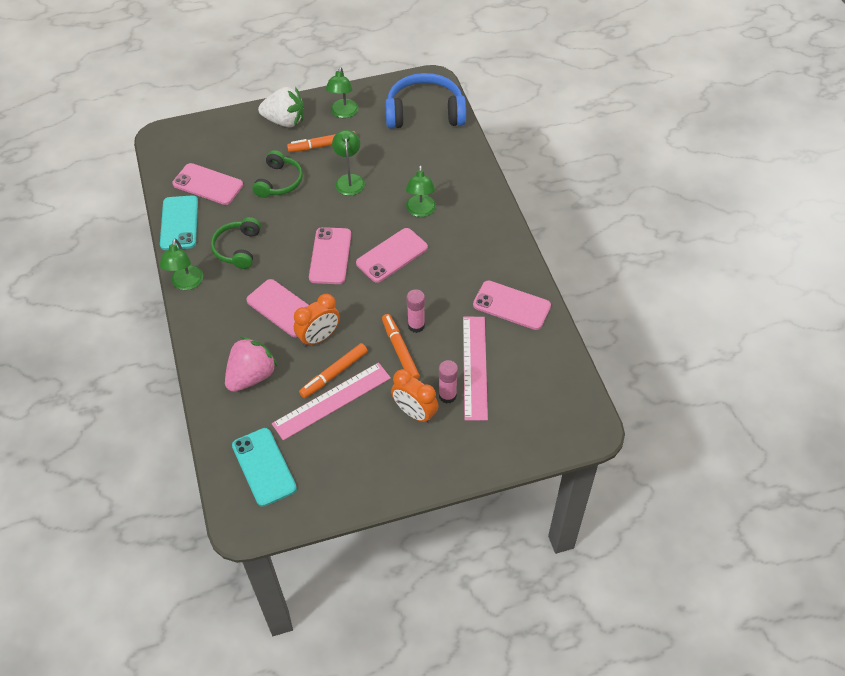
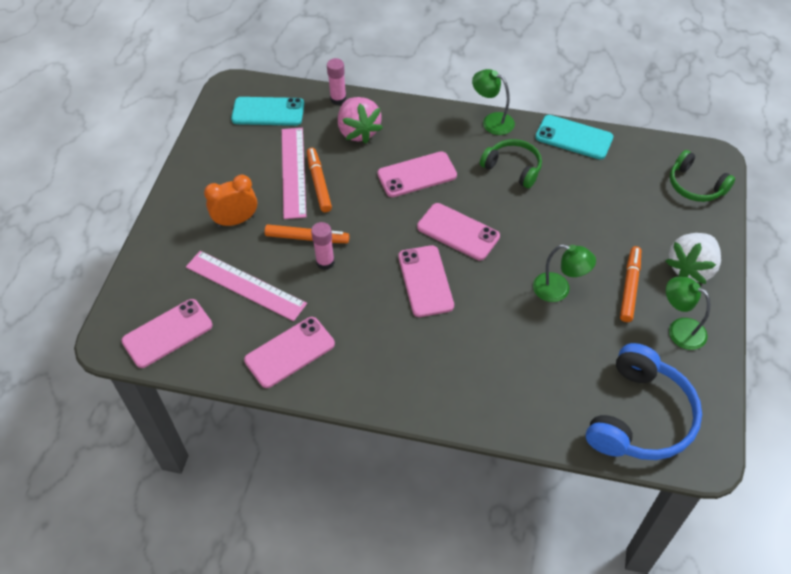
camera: 120 degrees right, 0 degrees up
(208, 184) = (618, 173): pink phone -> pink phone (167, 333)
(279, 182) = (590, 229): green headphones -> green headphones (695, 186)
(319, 337) = (365, 188): orange clock -> none
(420, 211) = (472, 334): green lamp -> none
(447, 396) = (233, 251): pink glue stick -> pink glue stick (338, 99)

